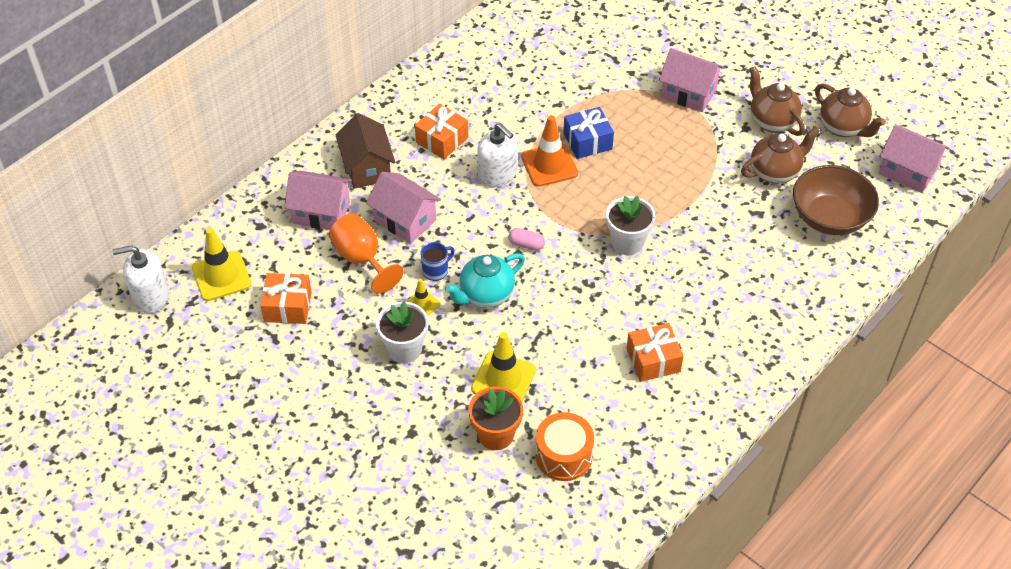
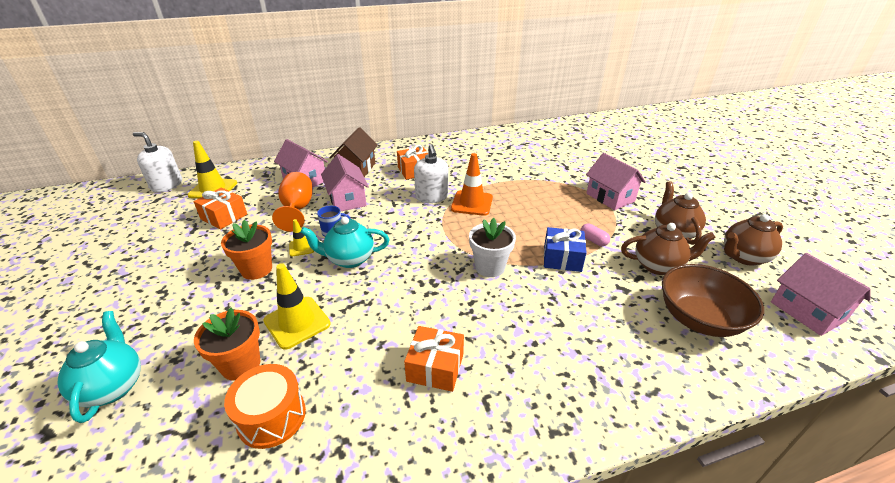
camera: 30 degrees right, 15 degrees down
(404, 349) = (256, 269): white flower pot -> orange flower pot
(411, 501) = (113, 386): none -> turquoise teapot
(526, 245) = (411, 240): pink capsule -> pink capsule (593, 240)
(587, 141) = (511, 200): blue gift -> blue gift (562, 258)
(843, 128) = (743, 257): brown teapot -> brown teapot turned 75 degrees clockwise

